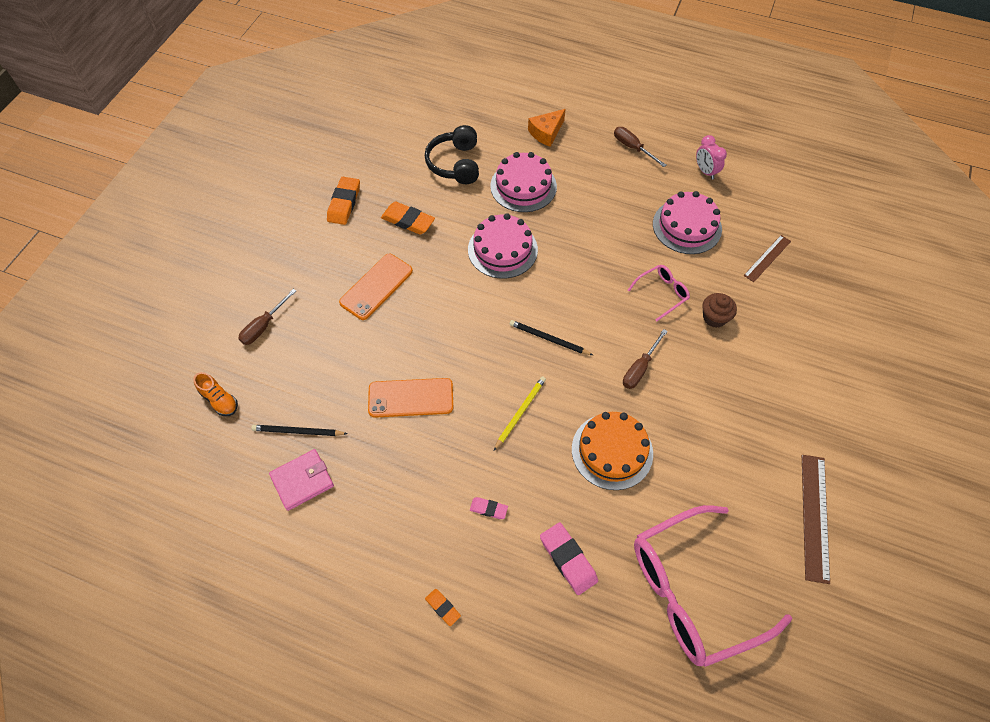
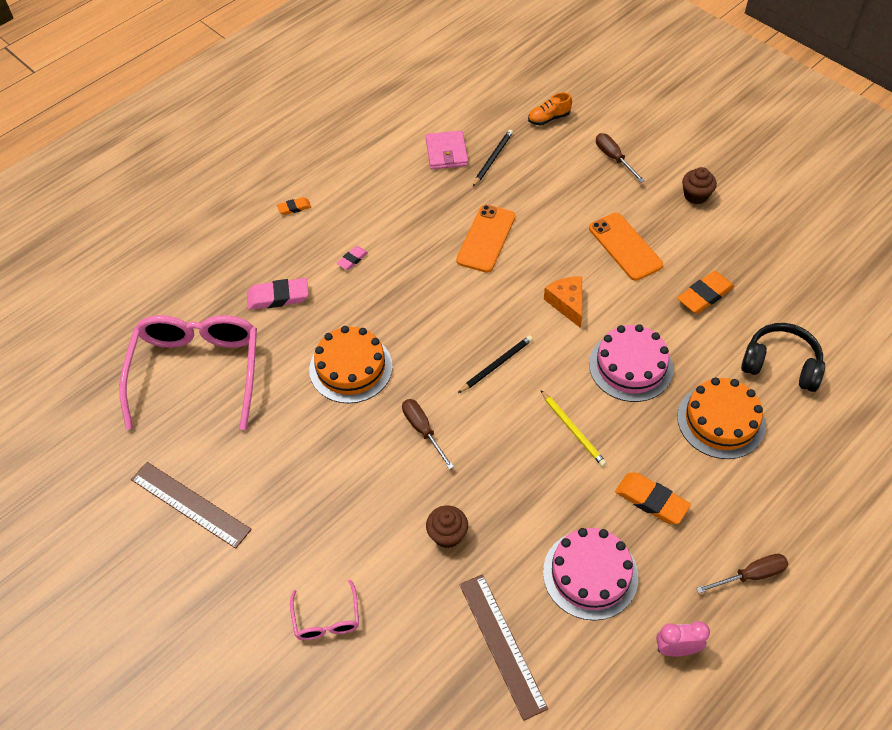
camera: 115 degrees right, 5 degrees down
(294, 252) = (695, 195): none -> brown cupcake
(344, 203) = (750, 248): orange eraser -> orange eraser (651, 500)
(520, 412) = (428, 312): yellow pencil -> yellow pencil (573, 430)
(523, 186) = (721, 421): pink cake -> orange cake
(546, 133) = (809, 482): orange cheese -> orange cheese (567, 303)
(662, 293) = (504, 496): pink glasses -> pink glasses (326, 619)
(767, 258) = (502, 644): brown ruler -> brown ruler, size x1.58

